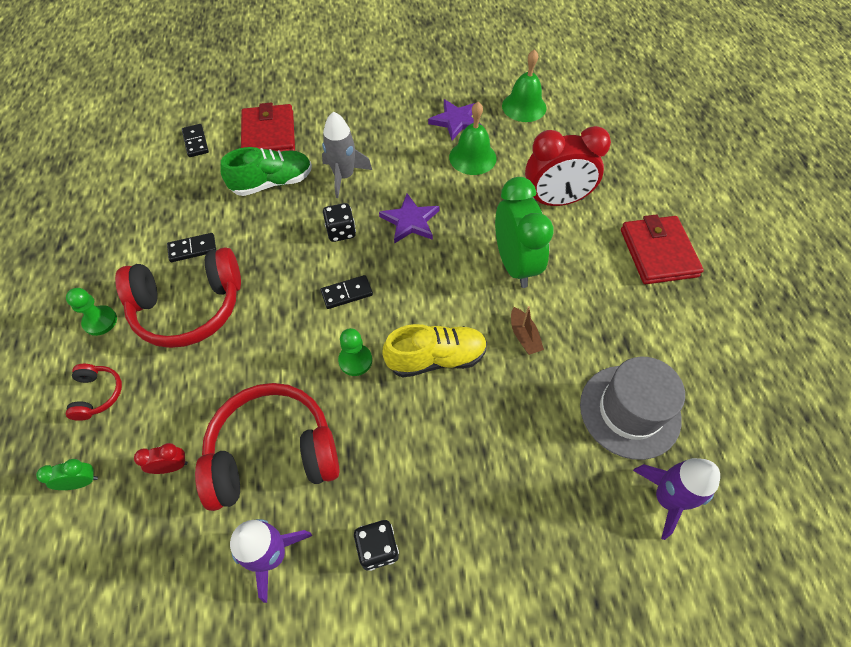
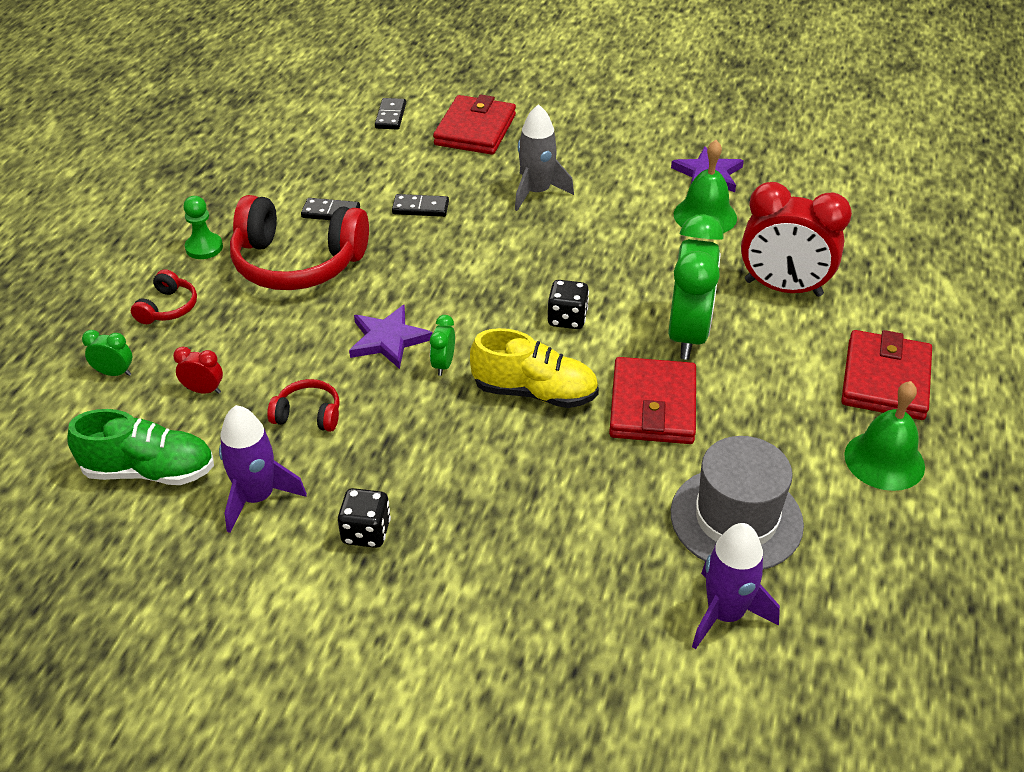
camera: 25 degrees right, 15 degrees down
(272, 183) = (451, 176): green shoe -> green shoe (149, 471)
(273, 453) = (308, 415): red headphones -> red headphones, size x0.45
(341, 231) = (500, 243): black dice -> black dice (567, 319)
(347, 293) = (471, 302): black domino -> black domino (420, 208)
(355, 360) = (443, 365): green pawn -> green clock
(410, 221) = (587, 256): purple star -> purple star (388, 339)
(524, 106) = (807, 182): green bell -> green bell (884, 460)
(524, 336) = (653, 406): brown boat -> red wallet

